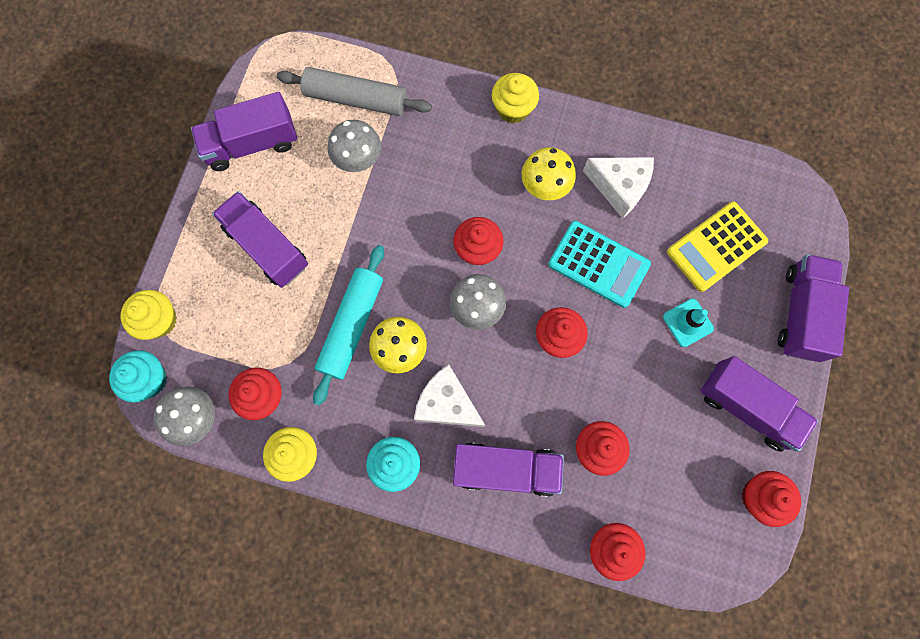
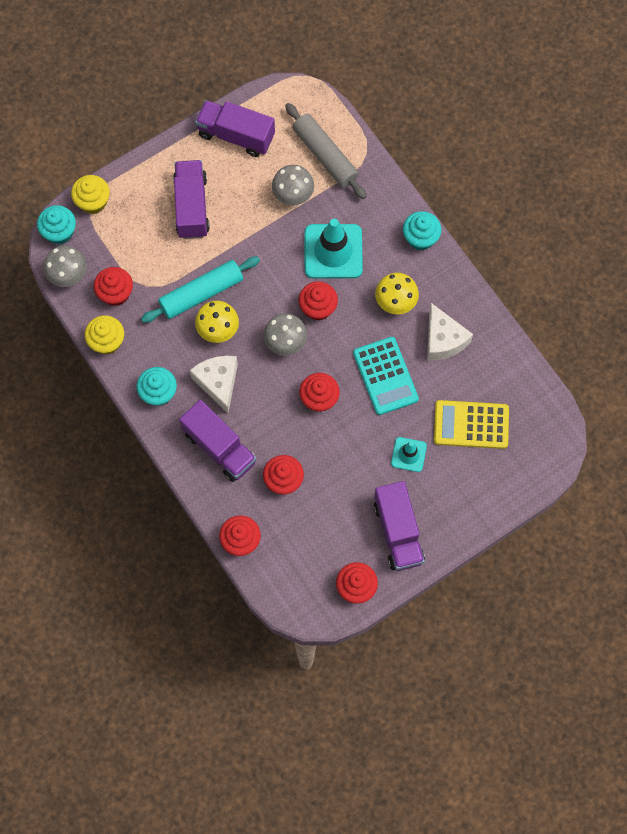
camera: 40 degrees right, 5 degrees down
(444, 184) = (333, 251): none -> turquoise traffic cone
(513, 108) = (420, 238): yellow cupcake -> turquoise cupcake
(801, 313) = (486, 507): purple truck -> none

